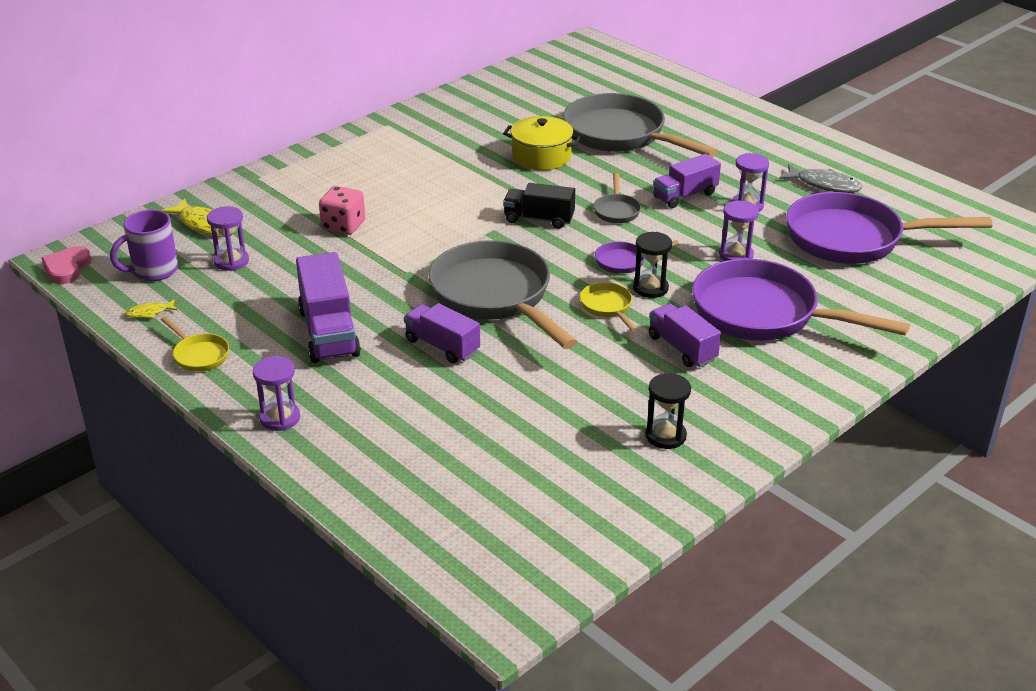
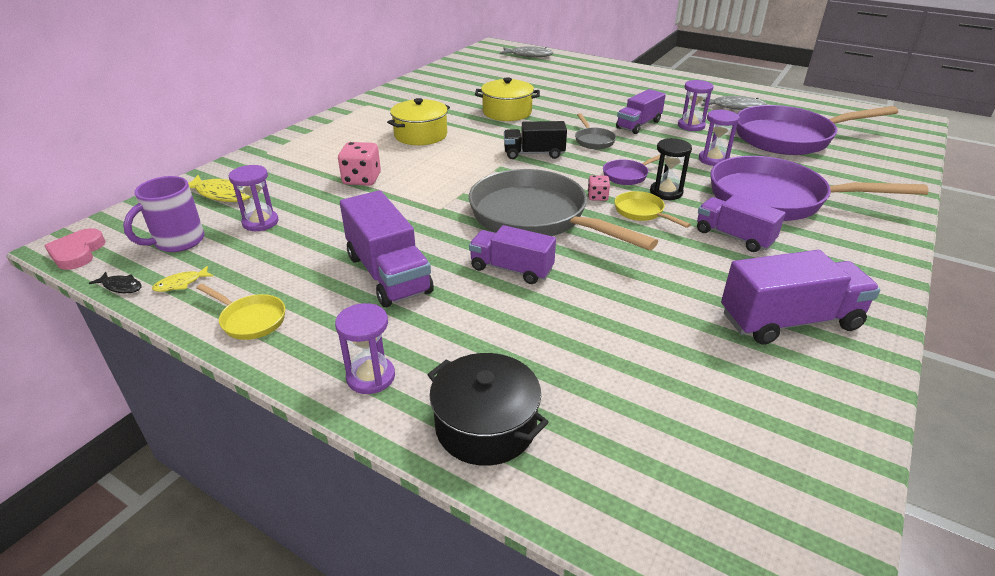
camera: 15 degrees left, 0 degrees up
(100, 307) = (121, 286): none -> black fish
(352, 469) = (486, 426): none -> black pot
(428, 177) = (421, 135): none -> yellow pot
(574, 282) = (597, 197): none -> pink dice
(620, 67) = (528, 55): none -> grey fish
(620, 135) = (559, 93): grey pan -> none
(665, 436) = (789, 321): black hourglass -> purple truck

